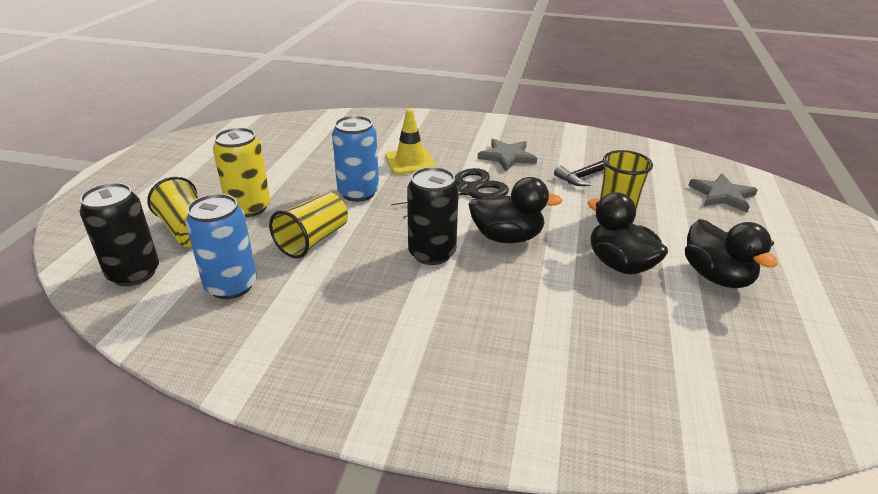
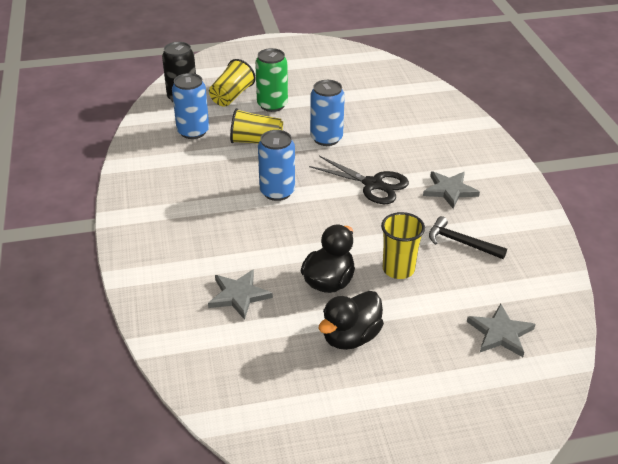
camera: 65 degrees right, 5 degrees up
(249, 208) = (272, 105): yellow can -> green can
(410, 162) = (392, 146): yellow traffic cone -> none
(432, 253) = (277, 192): black can -> blue can
(507, 237) = (323, 219): black duck -> none
(621, 340) = (239, 295): none -> grey star

